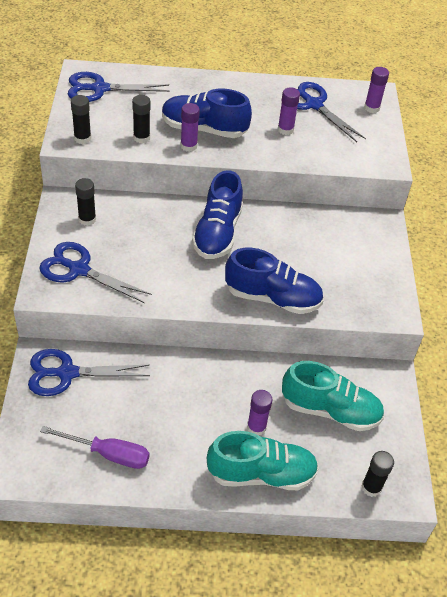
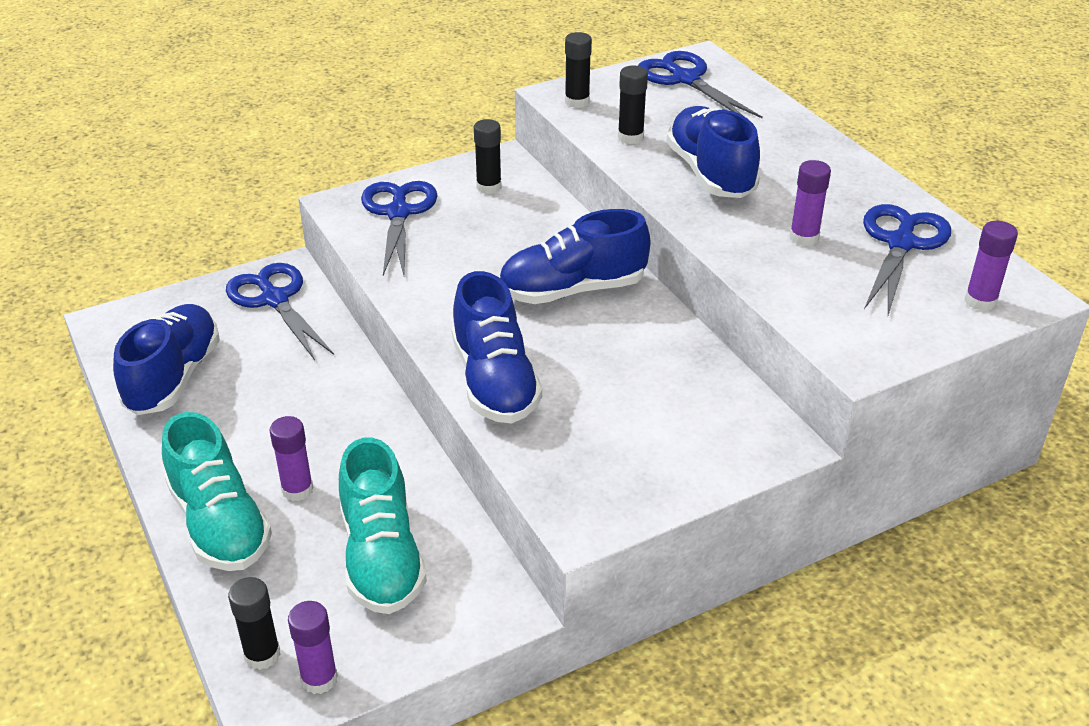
camera: 65 degrees right, 10 degrees down
(108, 454) = (174, 377): purple screwdriver -> blue shoe
(188, 146) = (660, 174): purple glue stick -> purple glue stick (319, 679)

